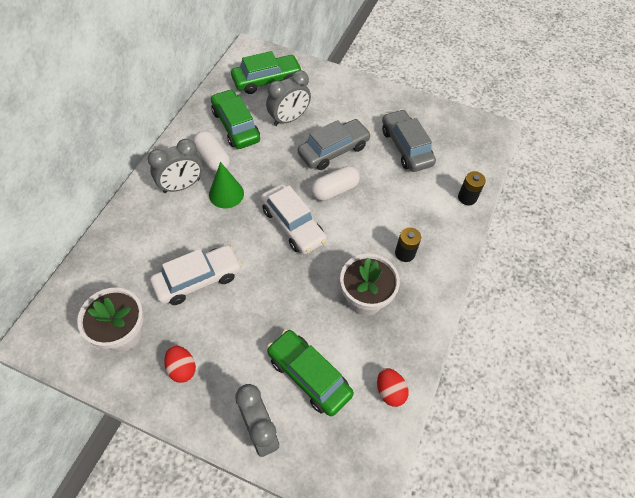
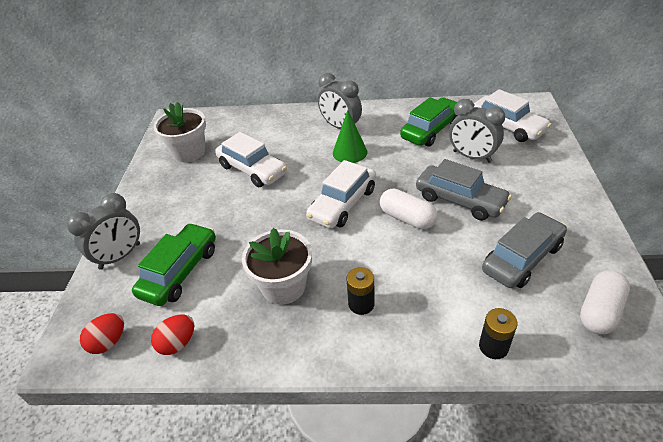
camera: 75 degrees right, 15 degrees down
(182, 368) = (167, 192): red egg -> red egg (109, 342)
(212, 159) = (382, 131): white capsule -> white capsule (599, 311)
(266, 80) = (507, 126): green car -> white car

